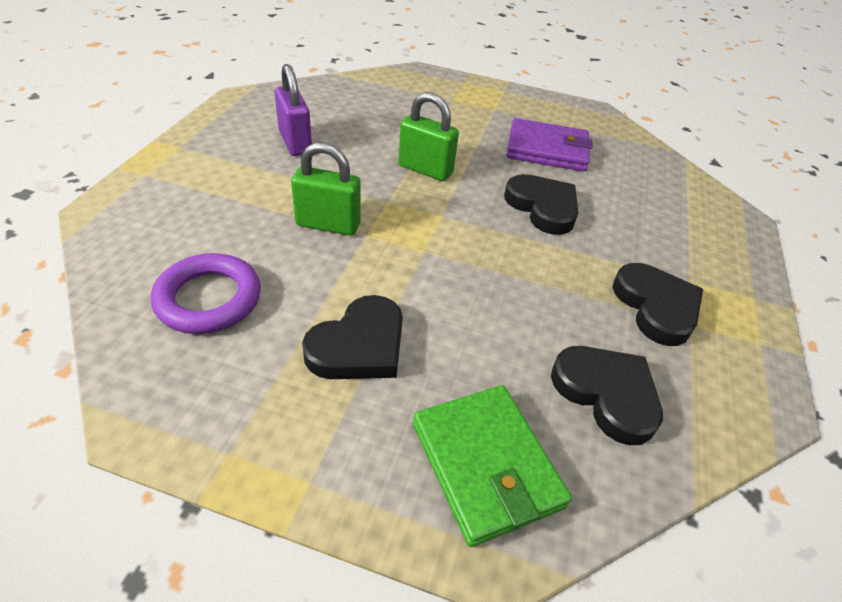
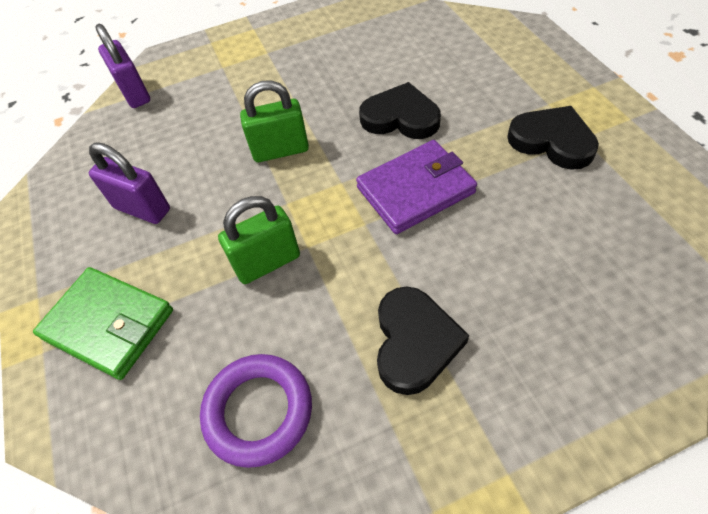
camera: 30 degrees left, 10 degrees up
(375, 81) = (135, 93): none -> purple padlock
(486, 464) = (588, 350): green wallet -> green wallet (108, 324)
(547, 149) = (347, 63): purple wallet -> purple wallet (415, 190)
(607, 394) = (594, 232): black heart -> none

